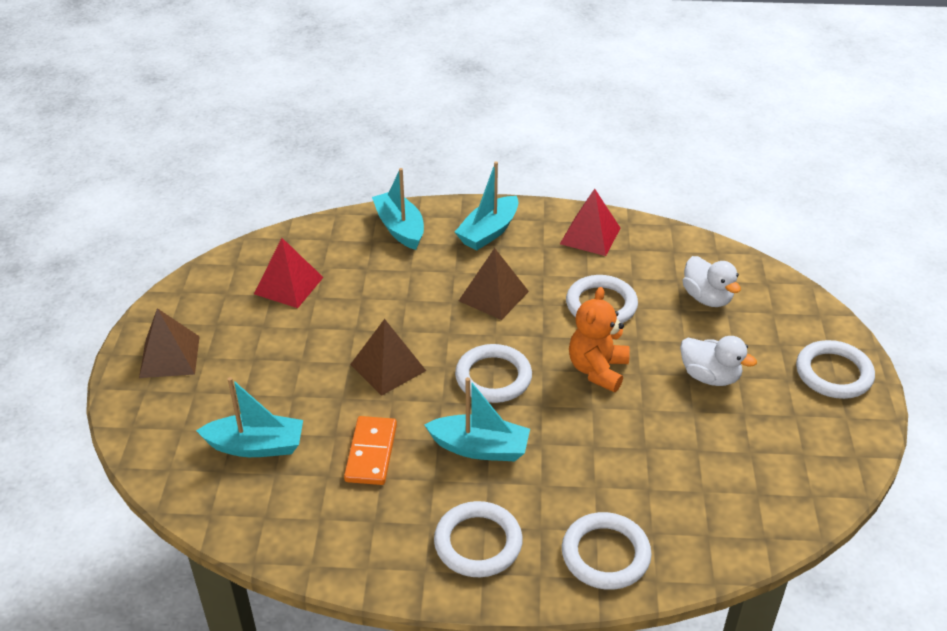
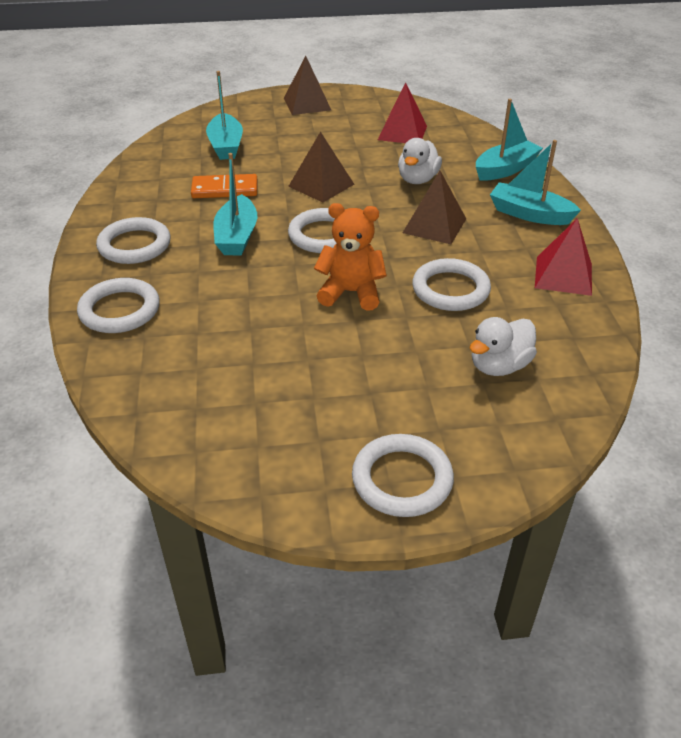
camera: 80 degrees right, 0 degrees up
(710, 376) = (364, 370): white duck -> white duck (417, 179)

